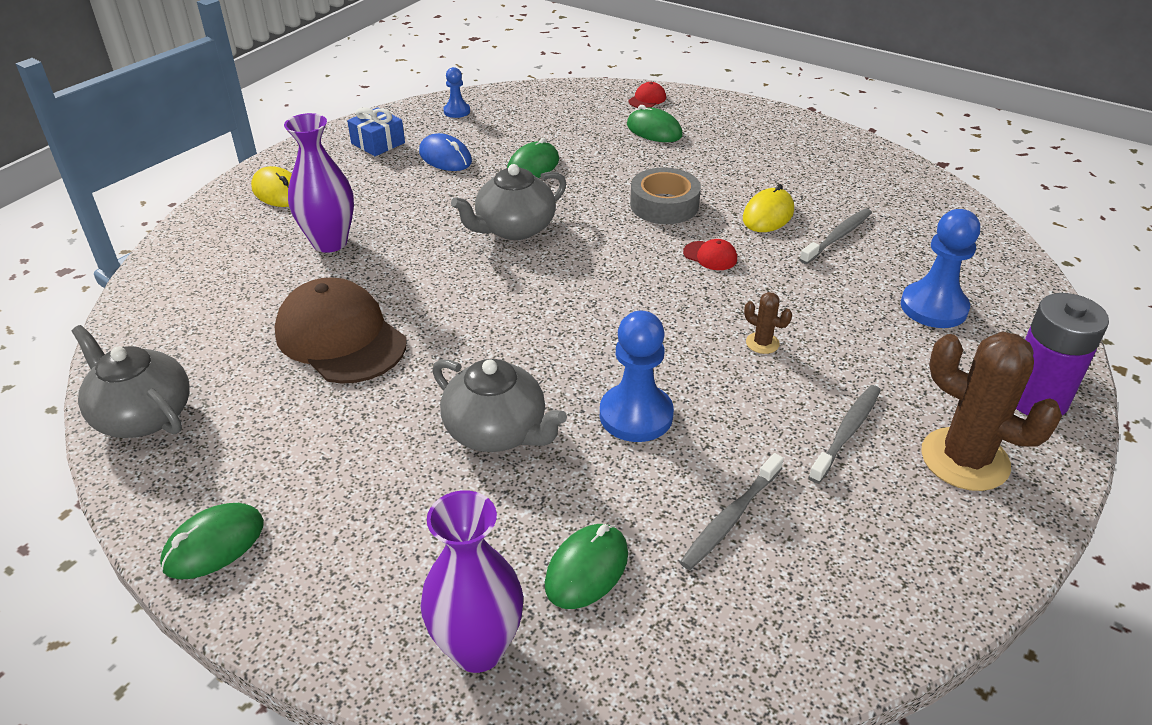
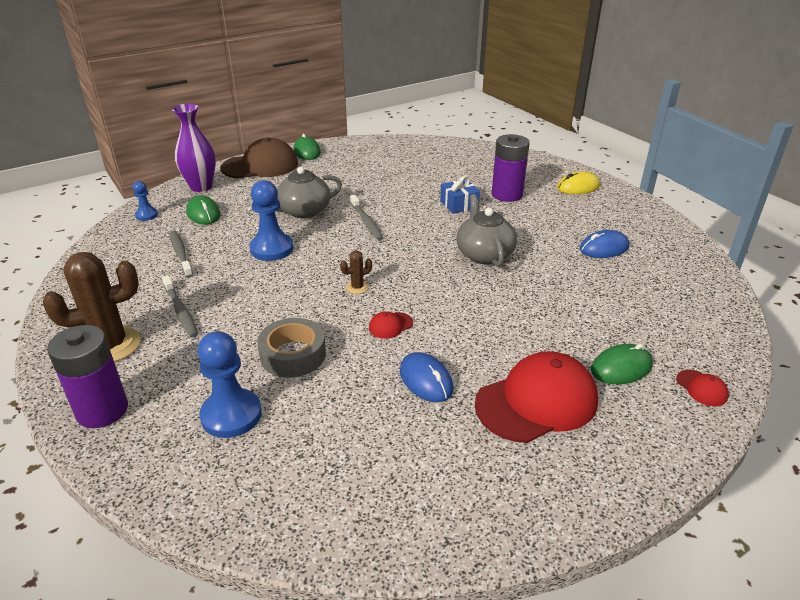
camera: 115 degrees right, 5 degrees down
(143, 415) = (394, 145): grey teapot -> none
(330, 242) = (507, 194): purple vase -> purple battery
(340, 337) = (411, 186): brown cap -> brown cap (260, 166)
(378, 143) = (638, 226): blue gift -> blue gift (459, 204)
(457, 111) = (690, 268): blue pawn -> blue pawn (147, 215)
(533, 166) = (573, 282): green mouse -> none
(664, 205) = (476, 328): grey tape -> grey tape (293, 355)
(736, 159) = (537, 402): none -> red cap
(762, 343) = (280, 311): brown cactus -> brown cactus (357, 287)
(768, 215) = (426, 380): yellow mouse -> blue mouse
(837, 237) = (364, 408): grey toothbrush -> grey toothbrush (366, 222)

